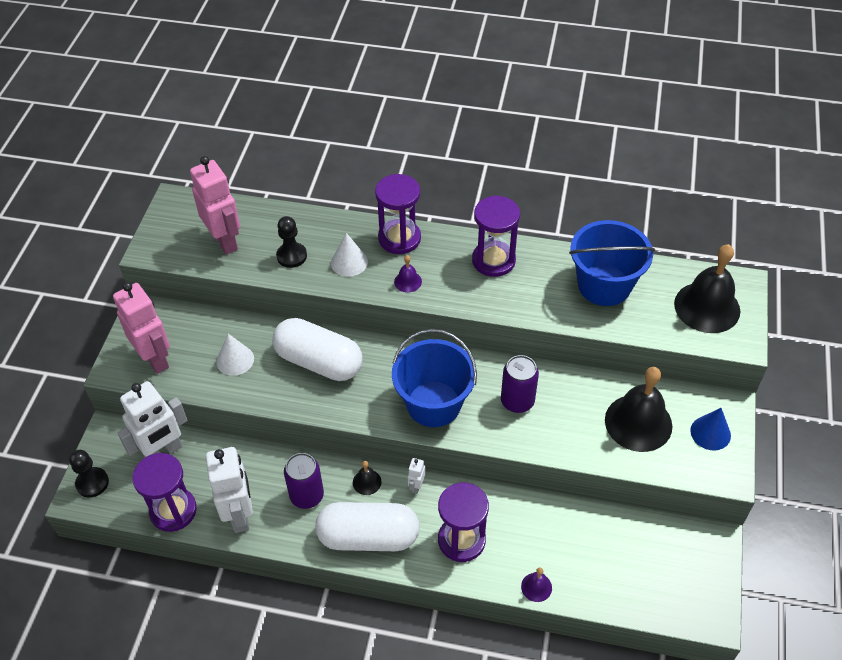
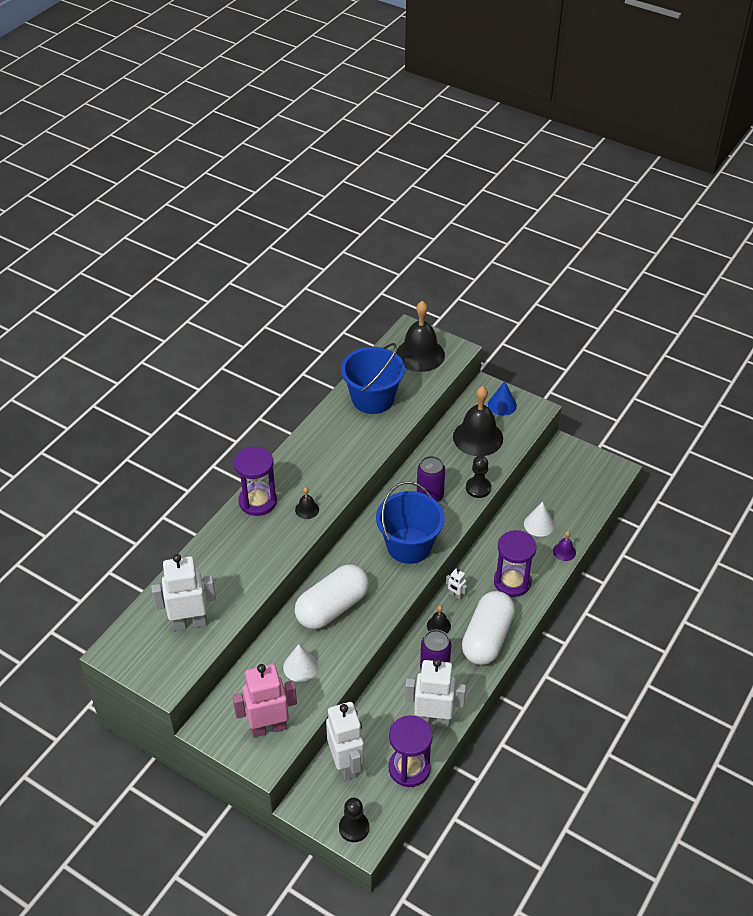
camera: 70 degrees left, 5 degrees down
(225, 241) = (189, 622): pink robot -> white robot
(292, 256) = (235, 578): black pawn -> black pawn (478, 488)
(349, 262) = (265, 541): white cone -> white cone (539, 524)
(408, 281) = (307, 509): purple bell -> black bell
(493, 260) = (314, 451): purple hourglass -> none

